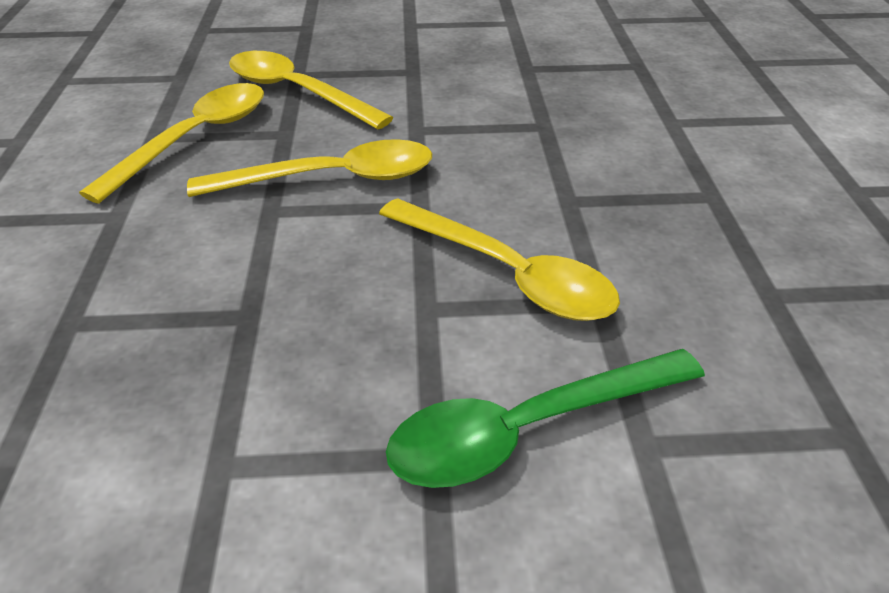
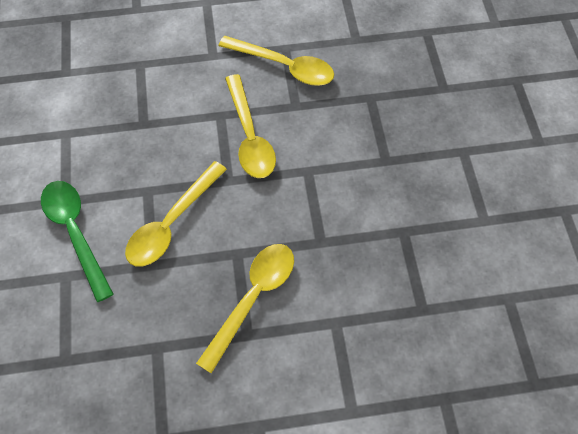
camera: 85 degrees right, 20 degrees up
(297, 92) = (344, 102): yellow spoon -> yellow spoon (253, 299)

